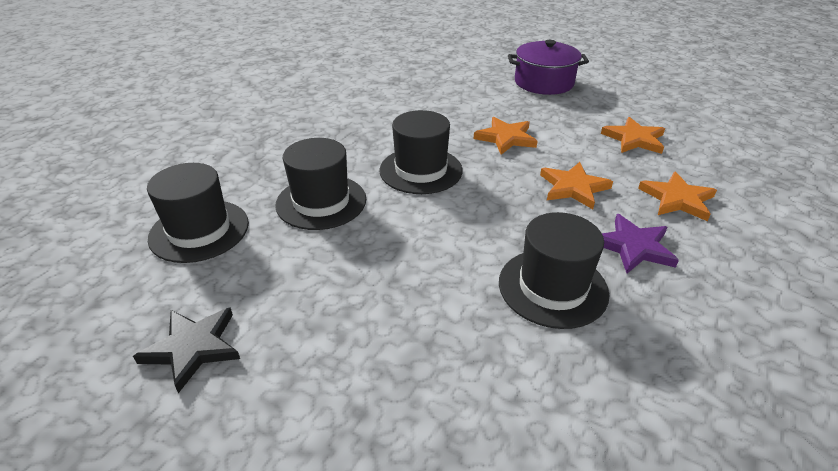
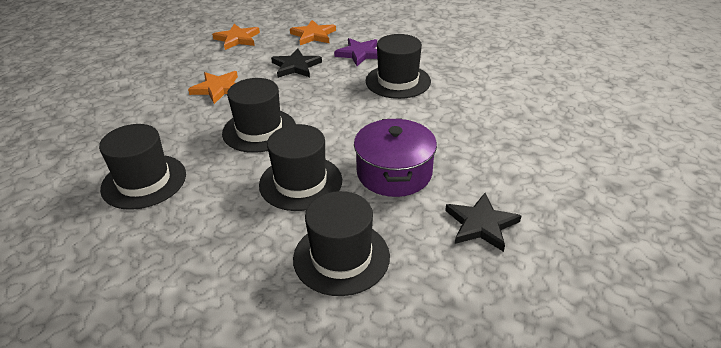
camera: 90 degrees left, 0 degrees up
(347, 120) = (144, 181): none -> black hat
(544, 82) = (122, 65): purple pot -> purple pot (394, 173)
(573, 187) = (296, 66): orange star -> black star

